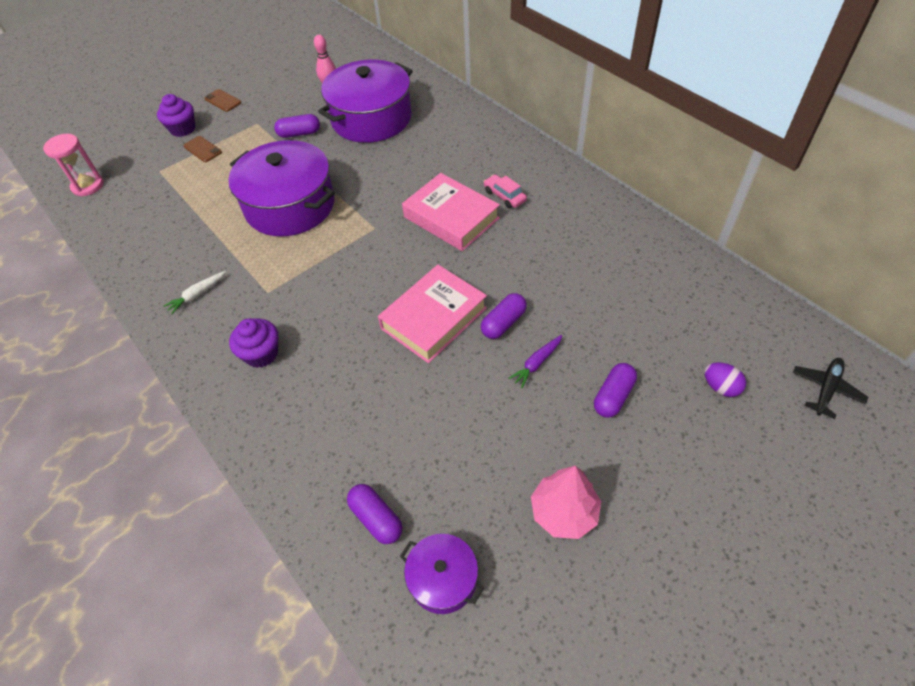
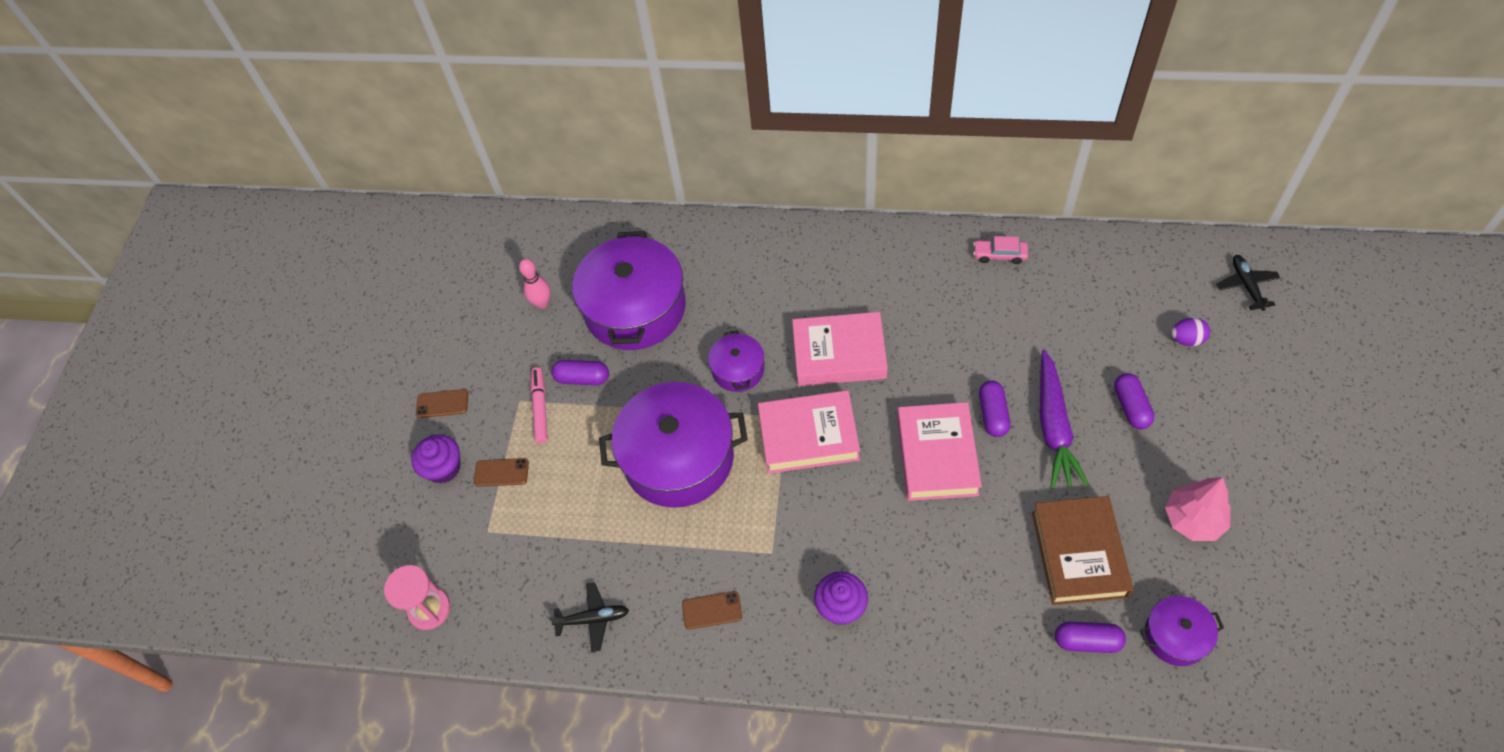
camera: 40 degrees left, 5 degrees up
(141, 250) = (593, 619): none -> black plane
(197, 295) = (712, 610): white carrot -> brown phone
(261, 133) = (540, 408): none -> pink marker
(299, 133) = (582, 378): purple capsule -> purple capsule turned 60 degrees clockwise
(373, 247) = (808, 436): none -> pink book
(382, 185) = (738, 370): none -> purple pot
(446, 457) = (1078, 554): none -> brown book
(504, 196) = (858, 298): pink car -> pink car (999, 255)
(536, 363) = (1053, 427): purple carrot -> purple carrot, size x2.03

